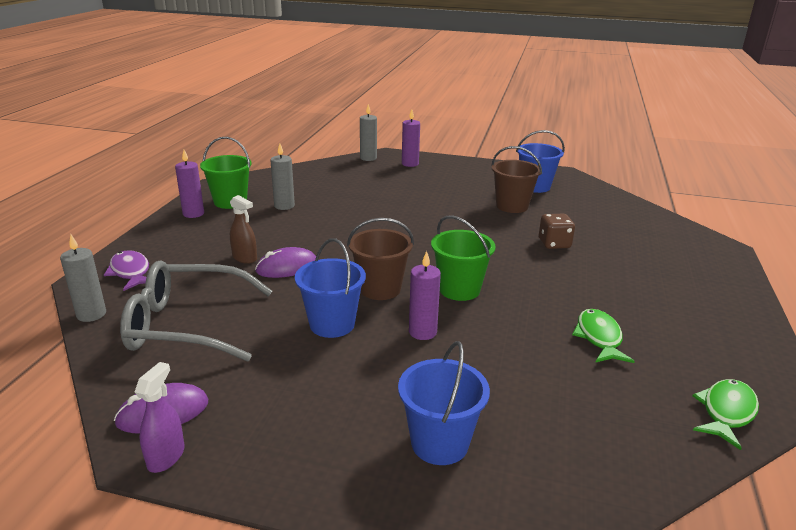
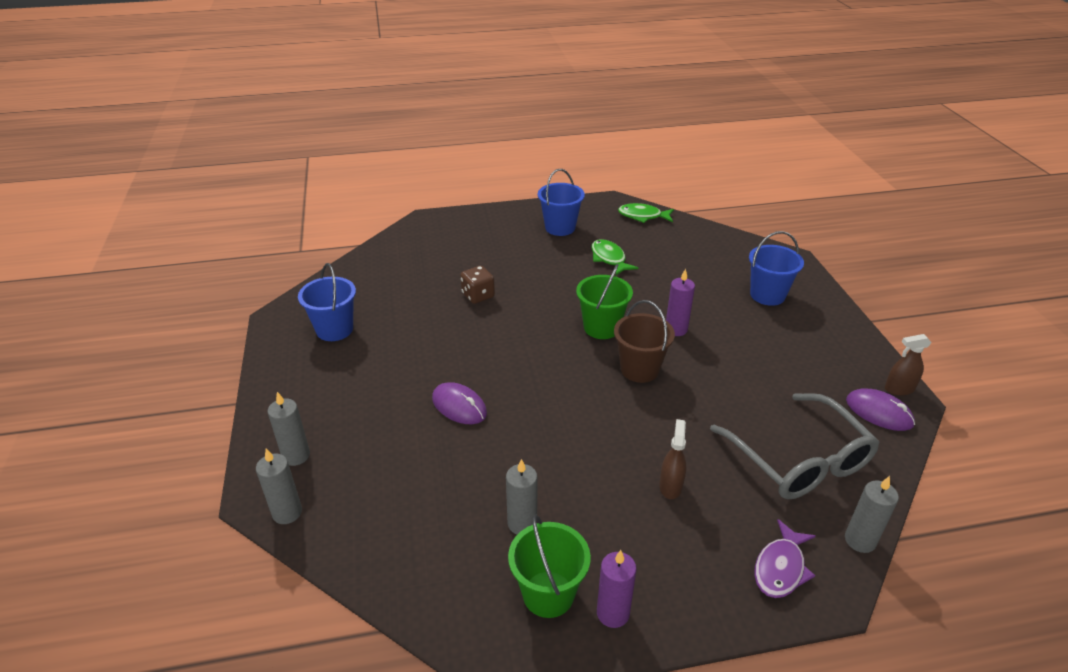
camera: 115 degrees left, 10 degrees up
(166, 457) = (899, 389): purple spray bottle -> brown spray bottle
(287, 267) = (658, 444): purple mouse -> purple mouse (459, 406)
(332, 324) = (712, 376): blue bucket -> blue bucket (560, 227)
(410, 164) = (296, 456): purple candle -> grey candle
(512, 206) = (403, 334): brown bucket -> none
(599, 338) = (609, 258): green fish -> green fish turned 90 degrees clockwise

